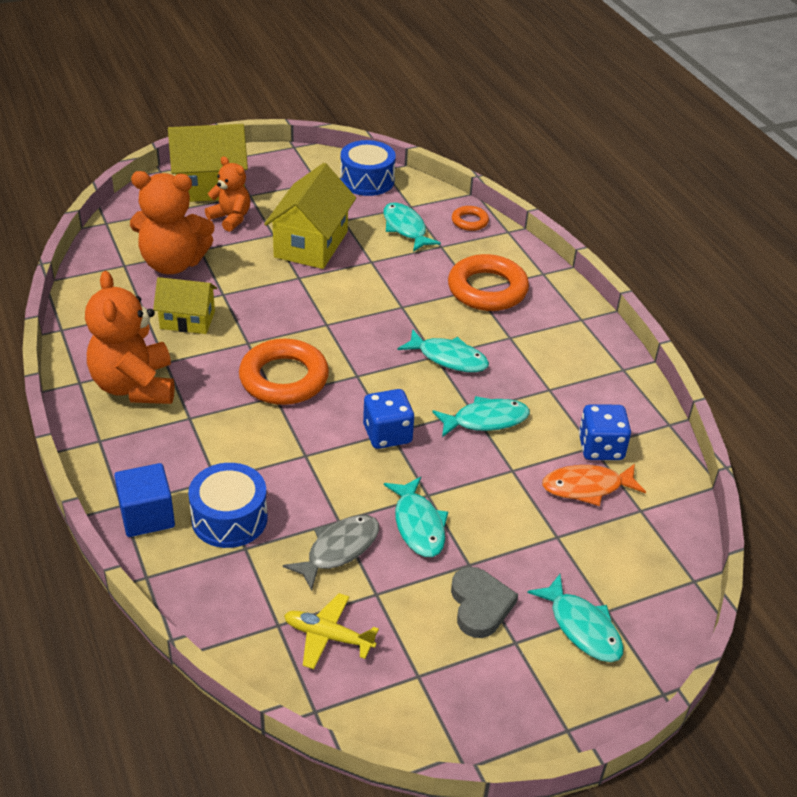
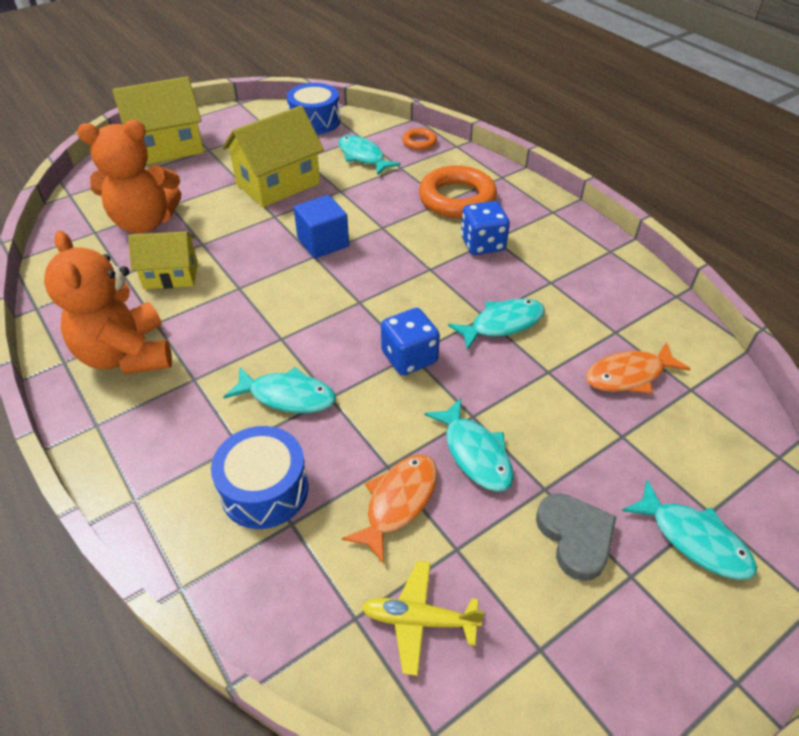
camera: 10 degrees left, 5 degrees up
(147, 516) = (167, 507): blue cube -> blue cube (323, 242)
(230, 218) = (194, 172): orange teddy bear -> none
(284, 378) = (285, 318): orange ring -> none
(311, 244) = (278, 184): yellow house -> yellow house turned 45 degrees clockwise
(339, 550) = (398, 502): grey fish -> orange fish
(448, 358) = (444, 269): turquoise fish -> turquoise fish (287, 396)
(600, 448) = (624, 331): blue dice -> blue dice (482, 244)

